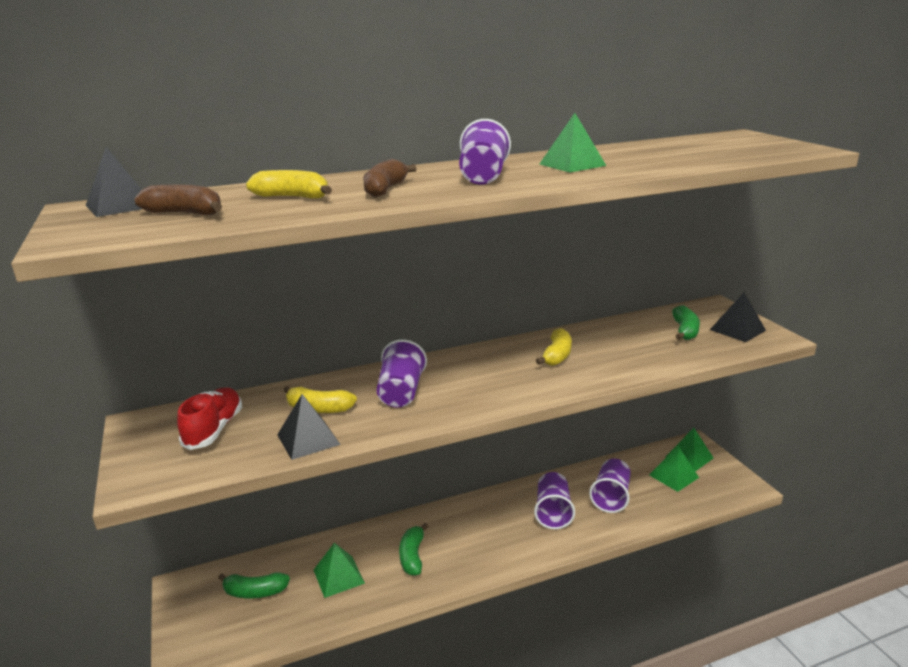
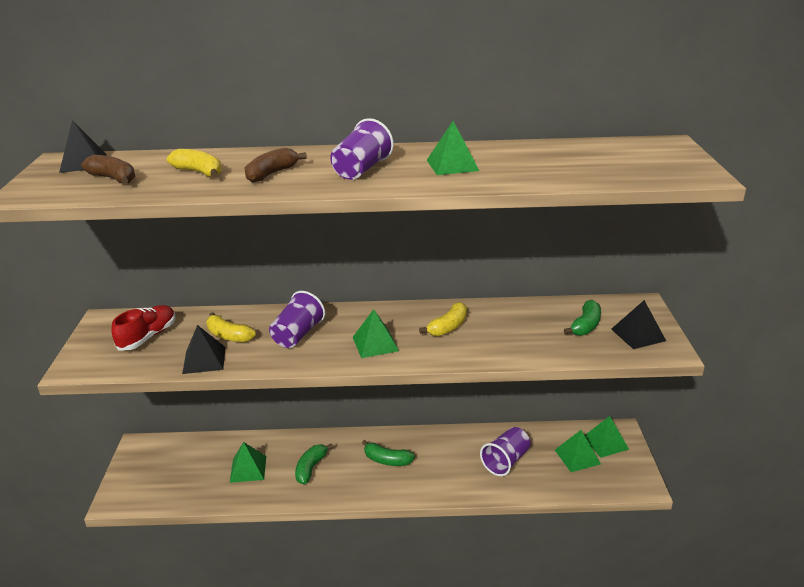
camera: 20 degrees right, 5 degrees up
(255, 592) = (184, 464): green banana -> green banana (387, 460)
(495, 384) = (375, 344): none -> green pyramid
(553, 512) = (446, 461): purple cup -> none

